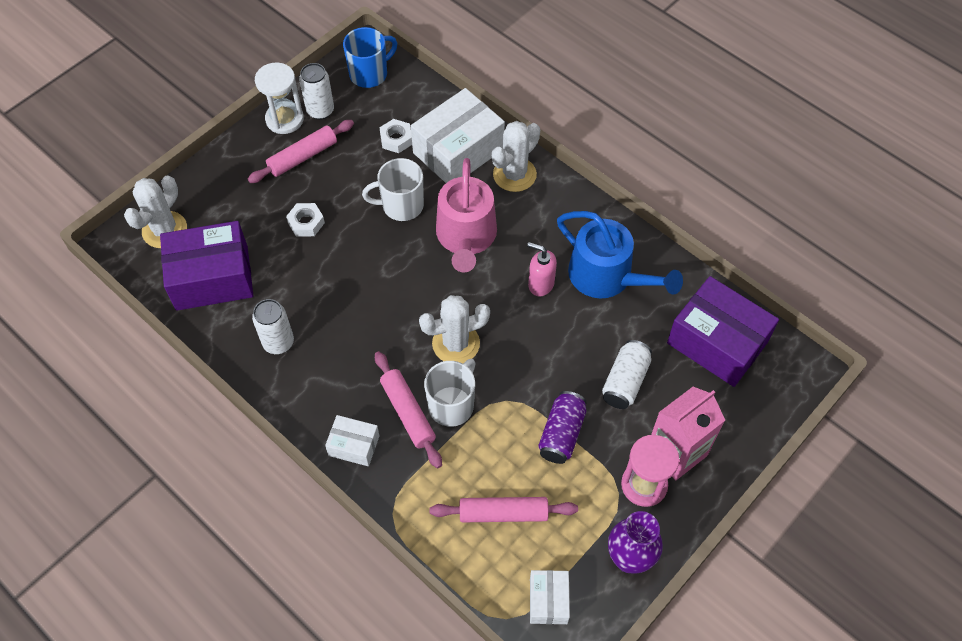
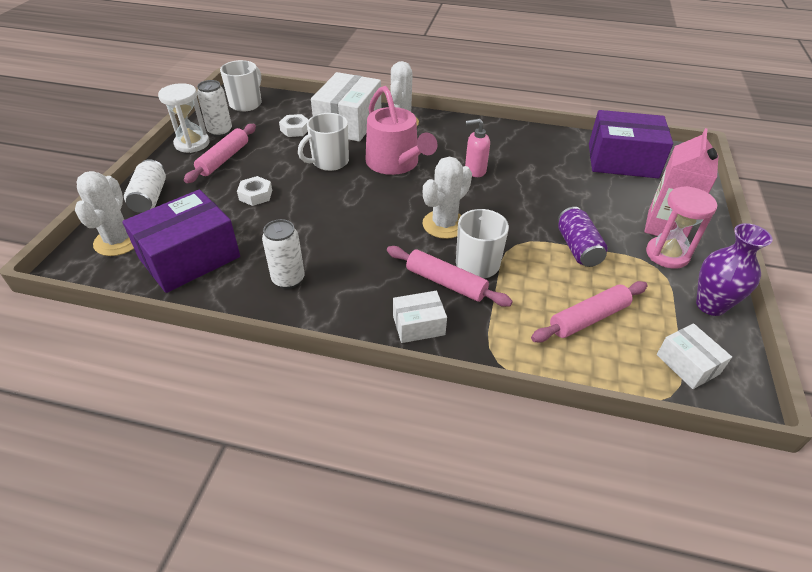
camera: 30 degrees left, 15 degrees down
(369, 74) = (246, 104): blue mug -> white mug
(607, 276) = (516, 152): blue watering can -> none
(625, 381) = (588, 201): white can -> white can (150, 197)

